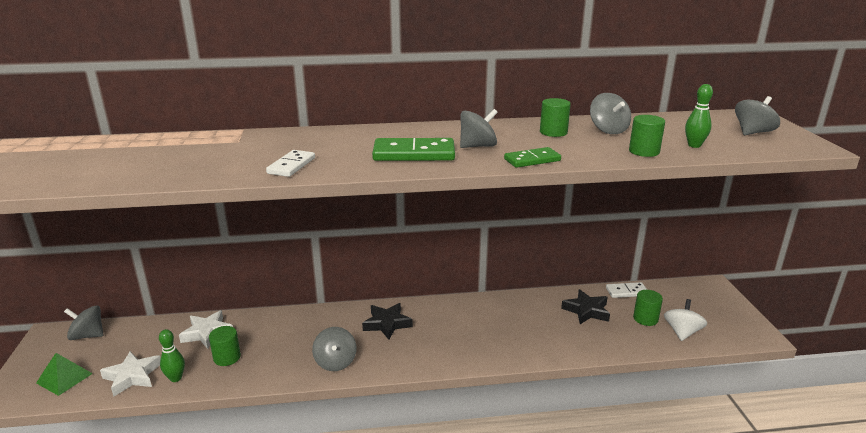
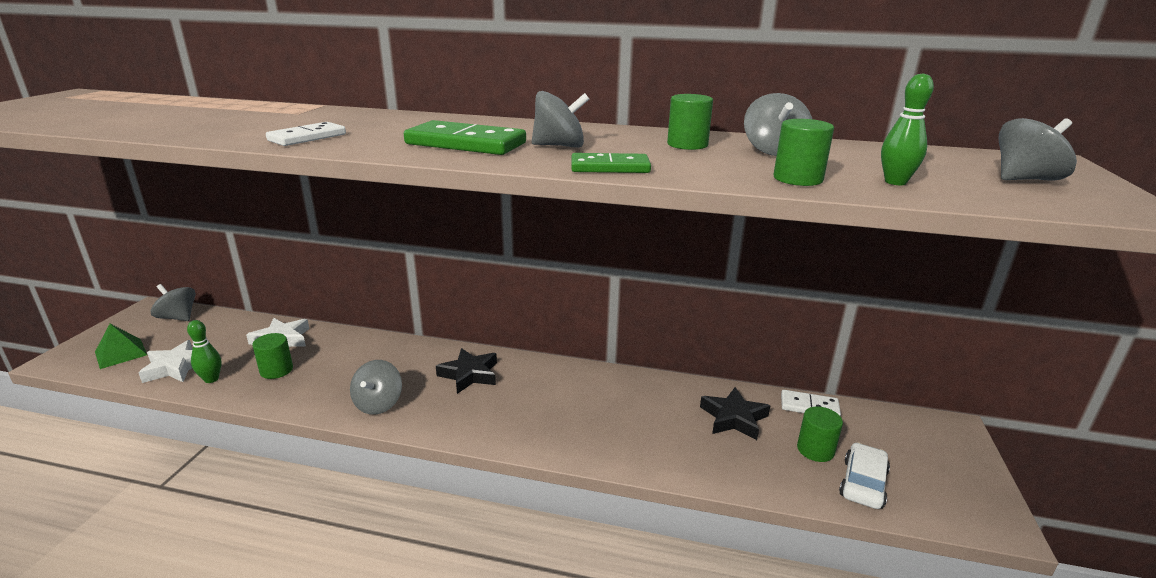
camera: 20 degrees right, 0 degrees up
(682, 332) = (863, 483): white spinning top -> white car

